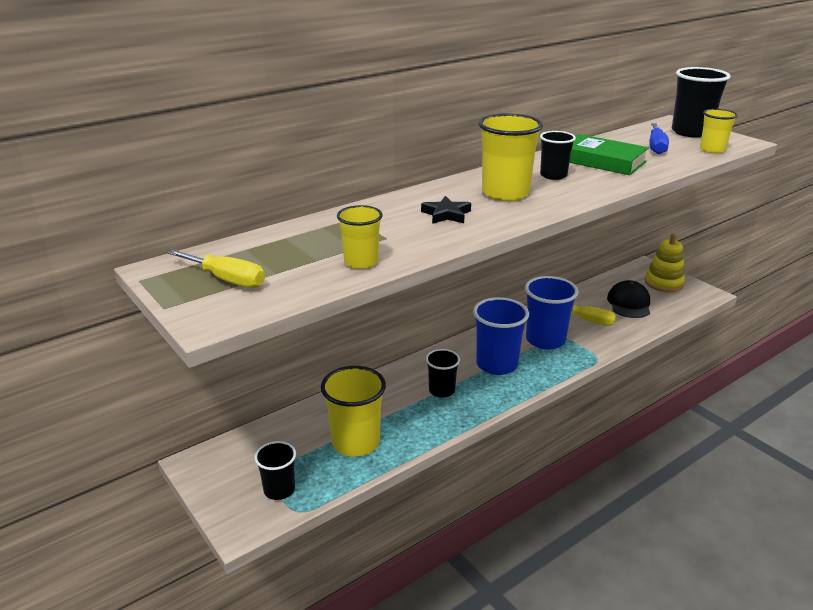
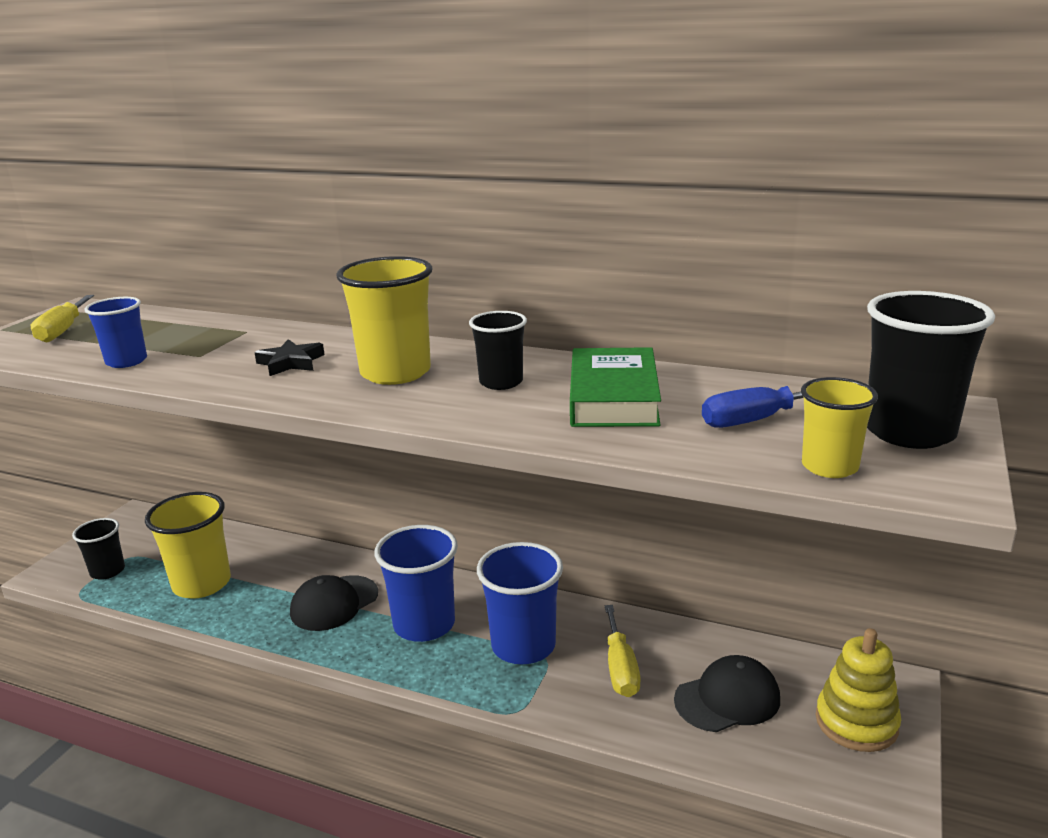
camera: 60 degrees right, 5 degrees down
(361, 262) = (126, 361): yellow cup -> blue cup
(441, 390) = (334, 603): black cup -> black cap

